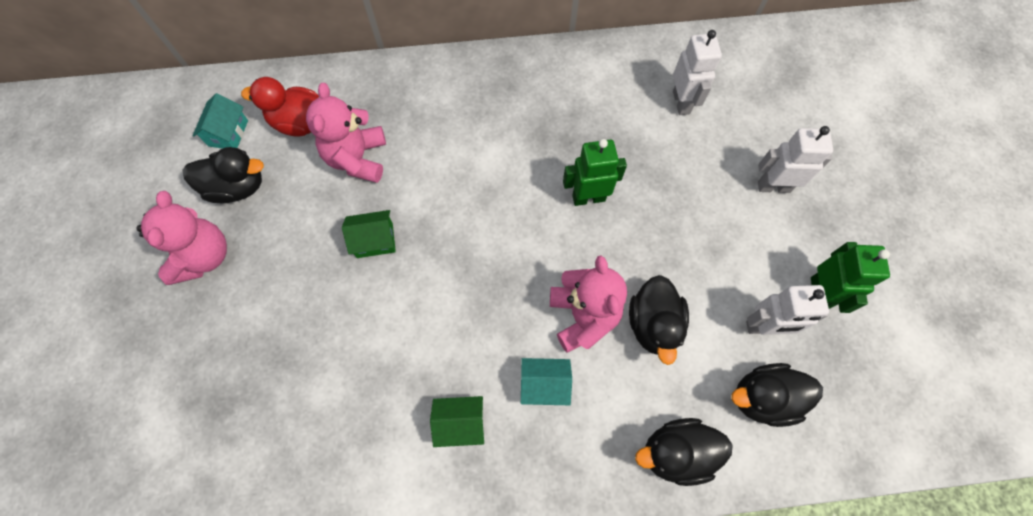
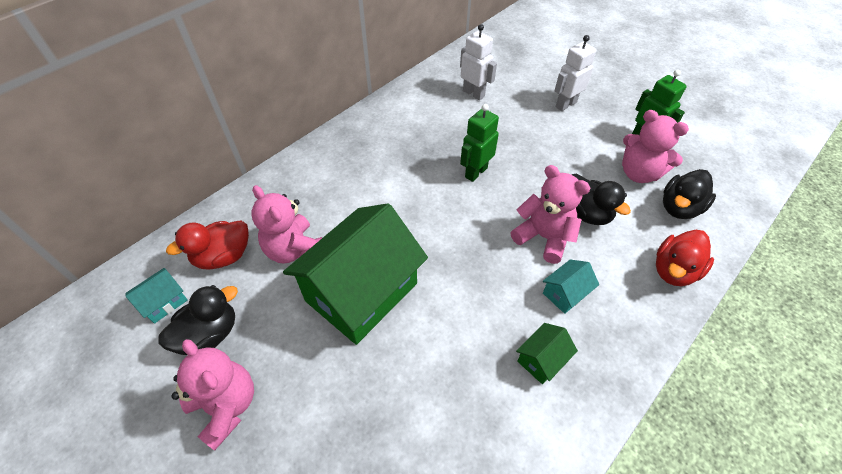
camera: 40 degrees left, 15 degrees down
(228, 133) = (164, 302): turquoise house -> turquoise house turned 75 degrees clockwise
(374, 240) = (361, 292): green house -> green house, size x2.44
(676, 453) = (674, 270): black duck -> red duck
(764, 327) = (639, 173): white robot -> pink teddy bear

